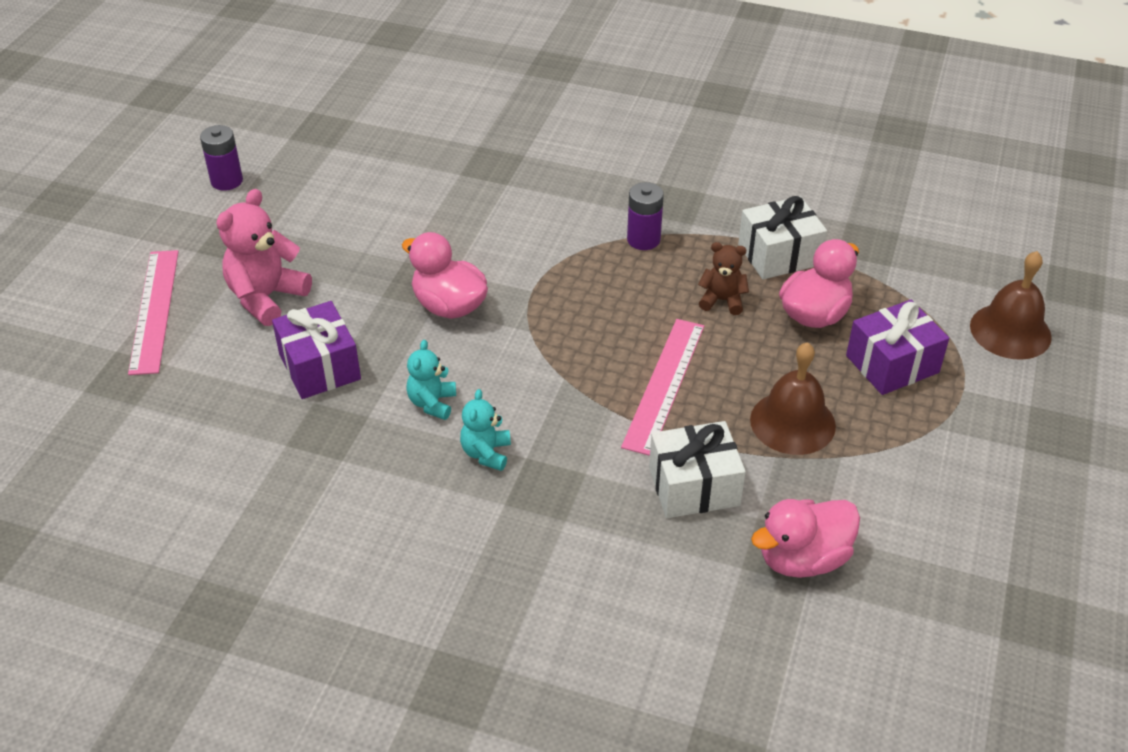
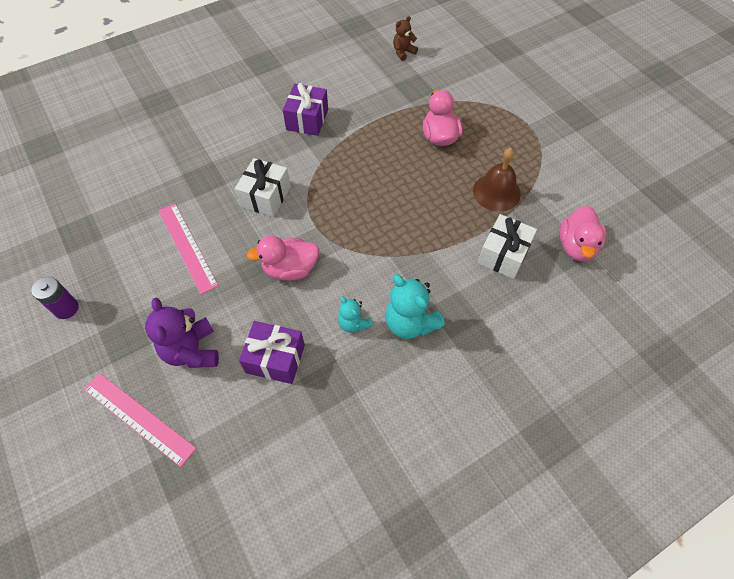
camera: 50 degrees left, 15 degrees up
(266, 297) = (192, 351): pink teddy bear -> purple teddy bear
(486, 453) = (410, 323): turquoise teddy bear -> turquoise teddy bear, size x1.72
(643, 239) = (327, 160): purple battery -> none
(664, 384) = (431, 220): pink ruler -> pink ruler (187, 247)
(722, 300) = (398, 161): brown teddy bear -> brown teddy bear (403, 52)
(779, 255) = (390, 121): white gift -> white gift (265, 196)
(892, 364) = (493, 135): purple gift -> purple gift (307, 119)
(1010, 331) = (510, 86): brown bell -> none

